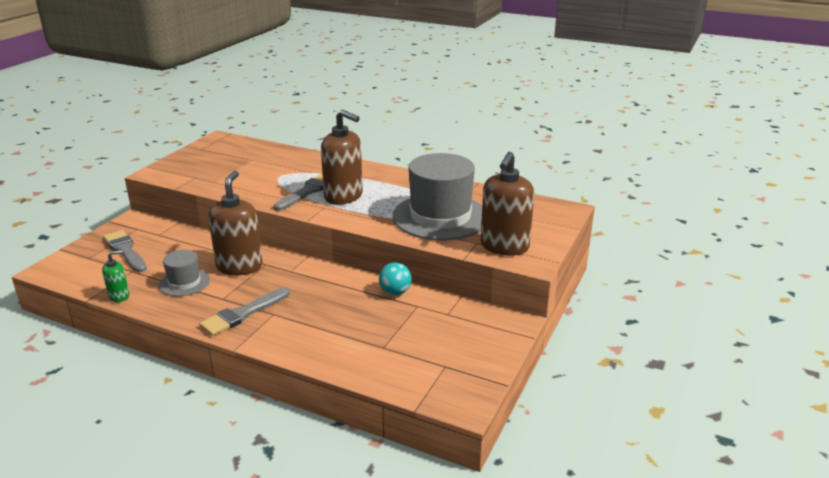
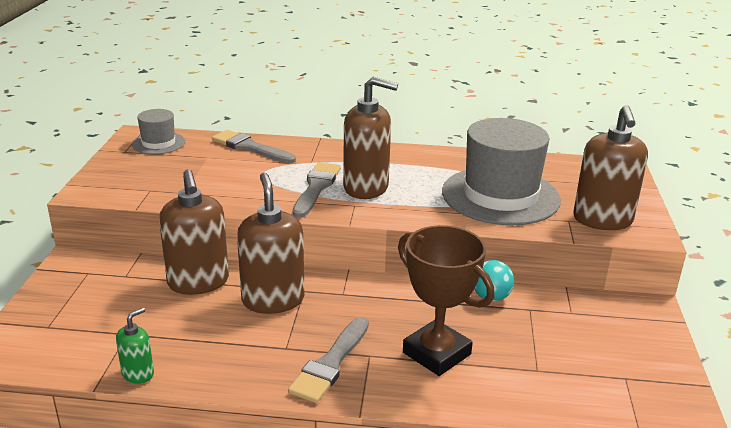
camera: 20 degrees left, 0 degrees up
(125, 250) = (95, 306): grey brush -> grey brush (250, 147)
(184, 282) = (216, 336): grey hat -> grey hat (158, 143)
(200, 246) = (198, 282): none -> brown soap dispenser
(320, 322) = (437, 353): none -> brown trophy

